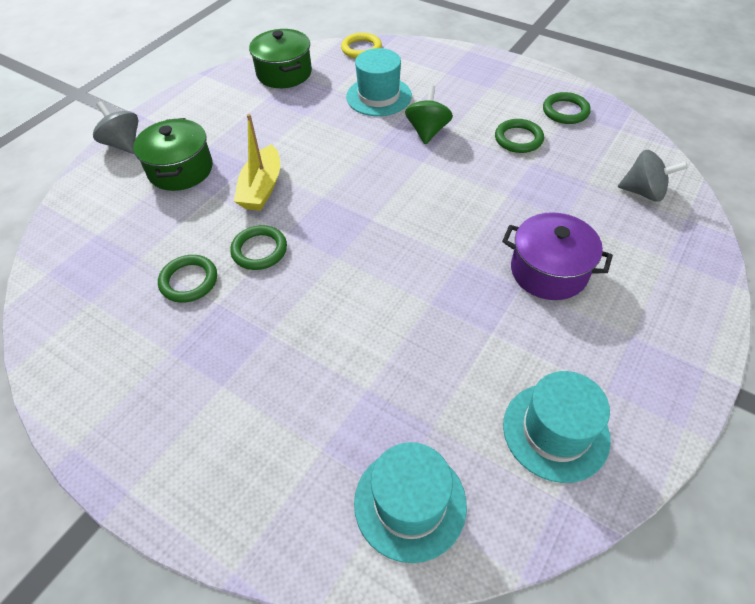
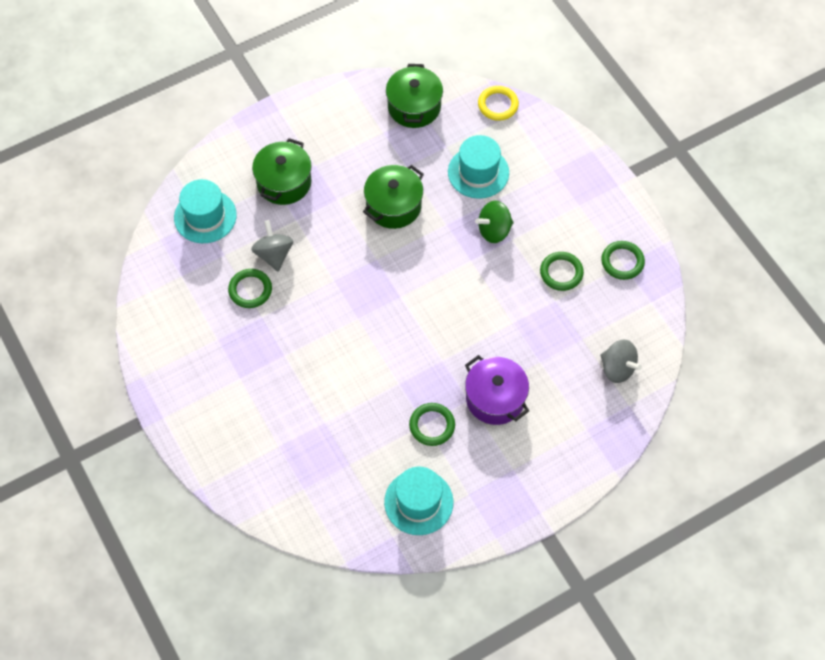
camera: 25 degrees right, 10 degrees up
(123, 144) = (251, 134): grey spinning top -> grey spinning top (274, 254)
(259, 250) = (308, 286): green ring -> green ring (432, 425)
(261, 188) = (335, 229): yellow boat -> none
(312, 148) = (394, 206): none -> green pot
(410, 503) = (310, 499): turquoise hat -> turquoise hat (205, 216)
(427, 131) = (494, 230): green spinning top -> green spinning top turned 150 degrees counterclockwise

